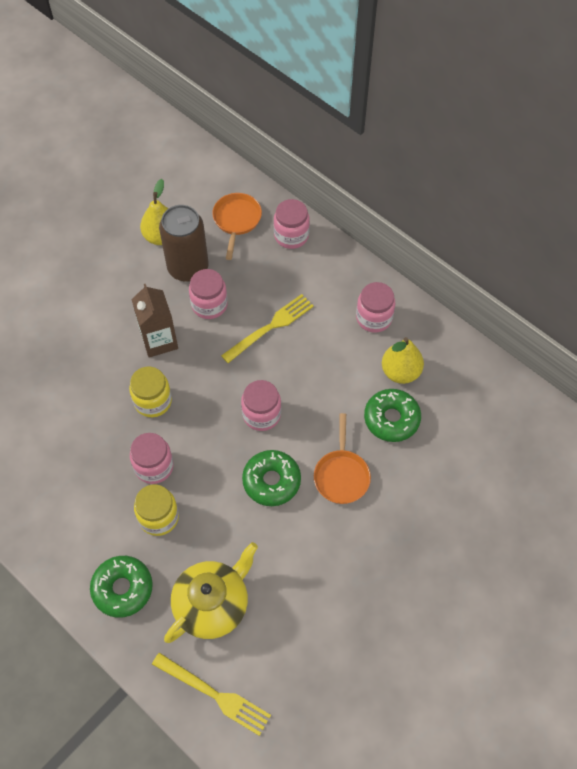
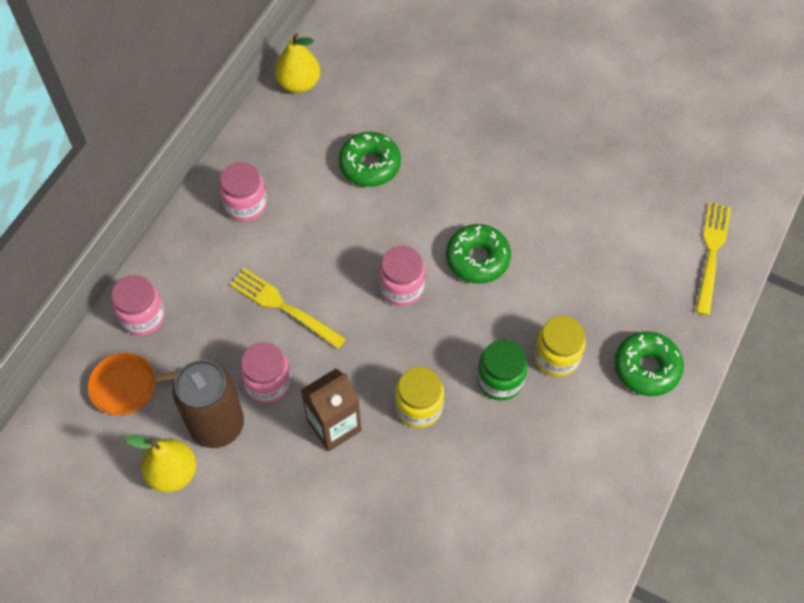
camera: 105 degrees left, 0 degrees up
(154, 466) = (500, 380): pink jar -> green jar
(212, 604) = (628, 279): yellow teapot -> none
(341, 475) = (449, 197): orange pan -> none
(400, 372) = (310, 167): yellow pear -> yellow pear (299, 83)

